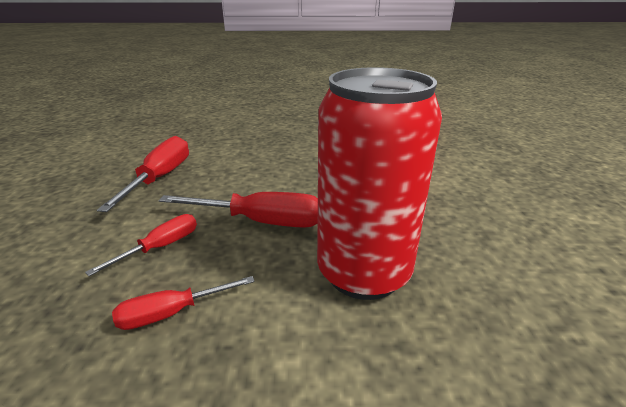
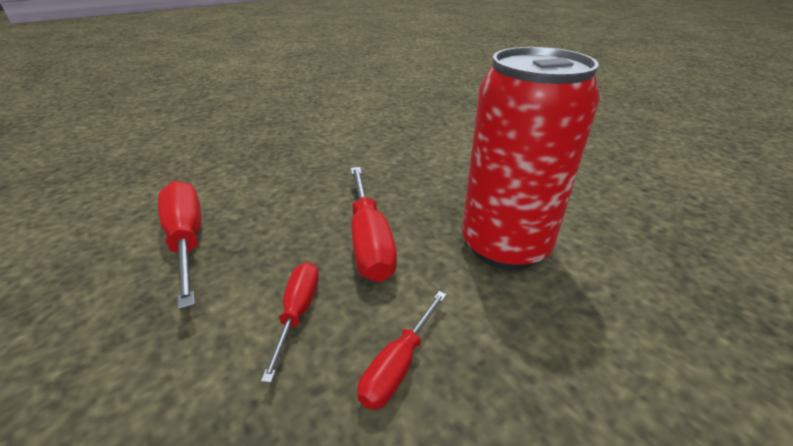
camera: 35 degrees left, 5 degrees up
(261, 222) = (369, 240): red screwdriver -> red screwdriver turned 105 degrees clockwise

